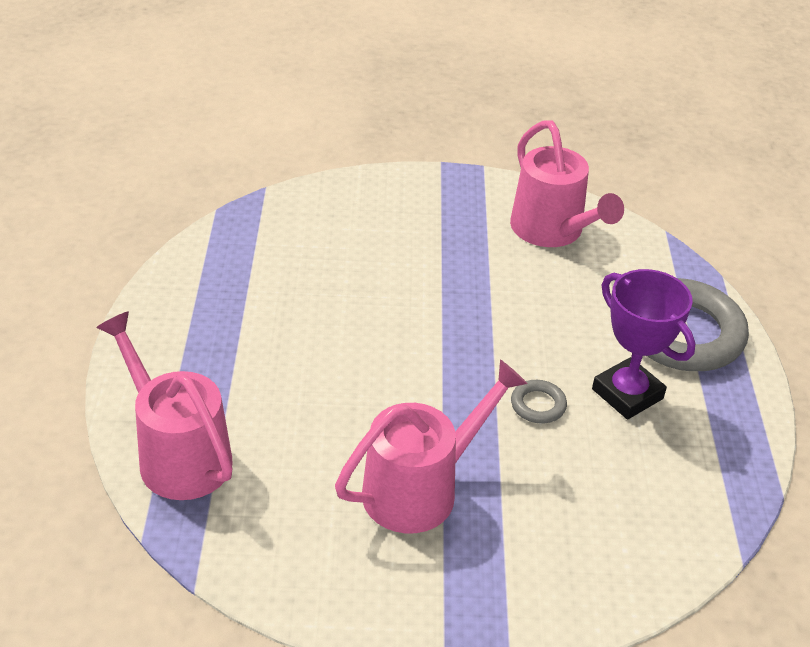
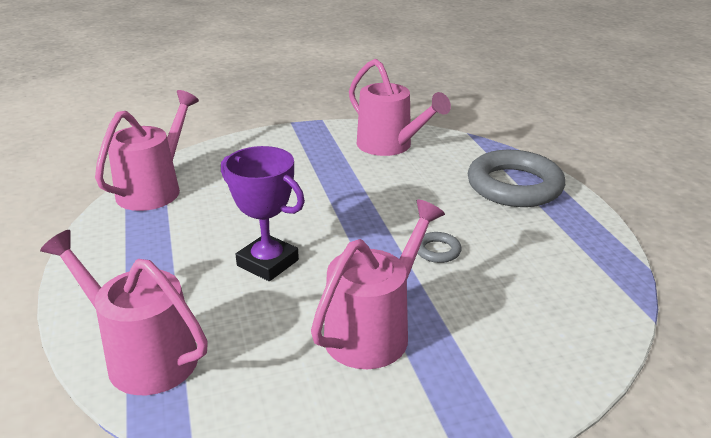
camera: 15 degrees left, 10 degrees down
(245, 235) = (155, 189): none -> pink watering can
(627, 394) = (499, 229): purple trophy -> purple trophy (267, 263)

